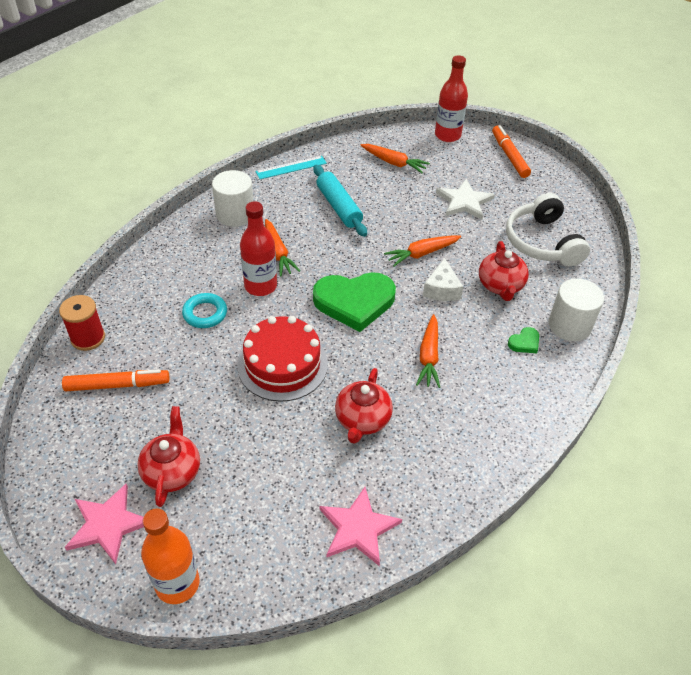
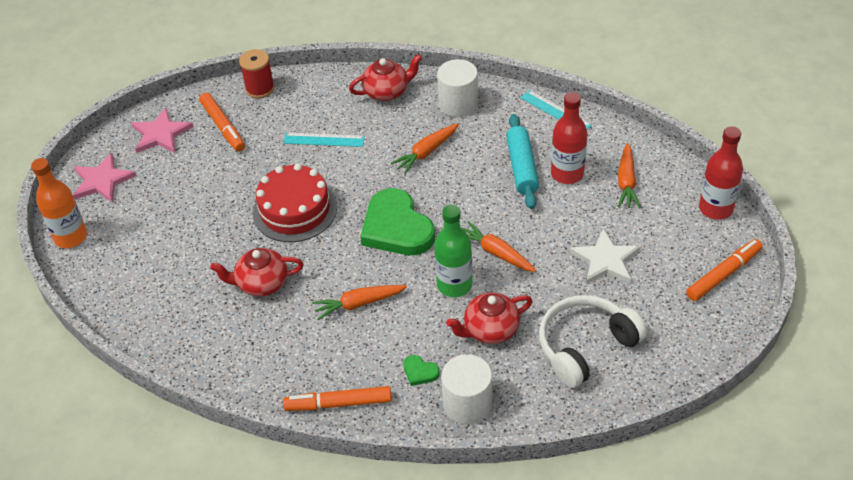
camera: 70 degrees right, 0 degrees up
(172, 471) = (159, 192): red teapot -> red teapot (387, 92)
(205, 313) = (324, 140): turquoise ring -> turquoise ruler
(260, 286) = (377, 159): red bottle -> red bottle (567, 174)
(339, 207) = (522, 167): turquoise rolling pin -> turquoise rolling pin turned 45 degrees counterclockwise
(358, 528) = (154, 319): pink star -> pink star (161, 134)
(441, 289) = (454, 285): white cheese -> green bottle
(536, 408) = (338, 403): none -> orange marker

